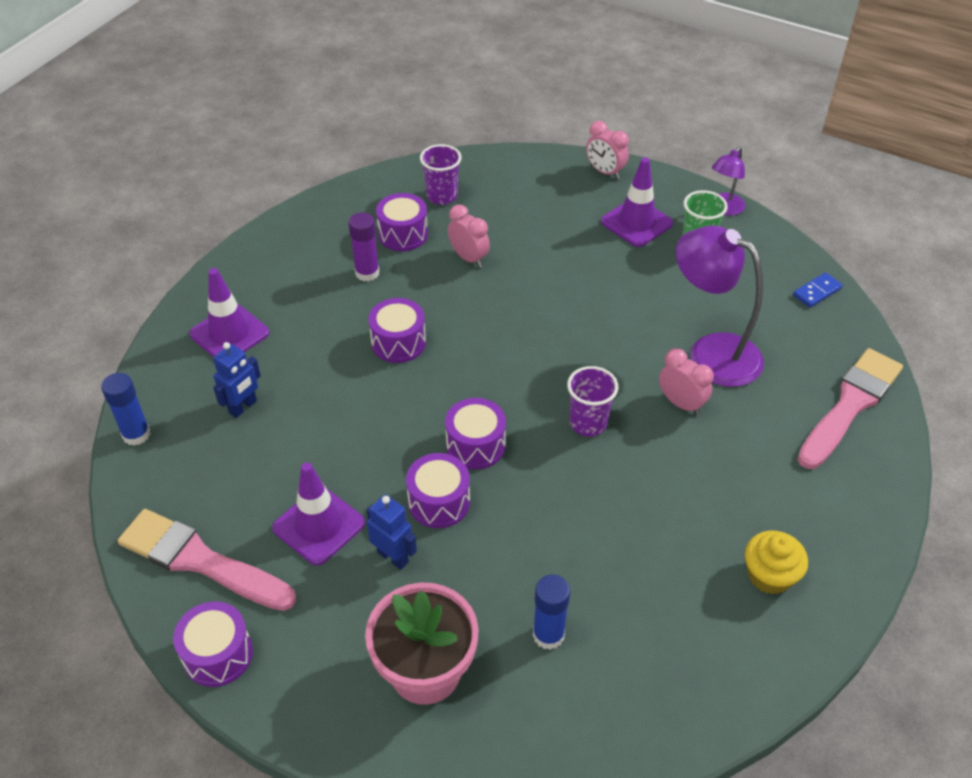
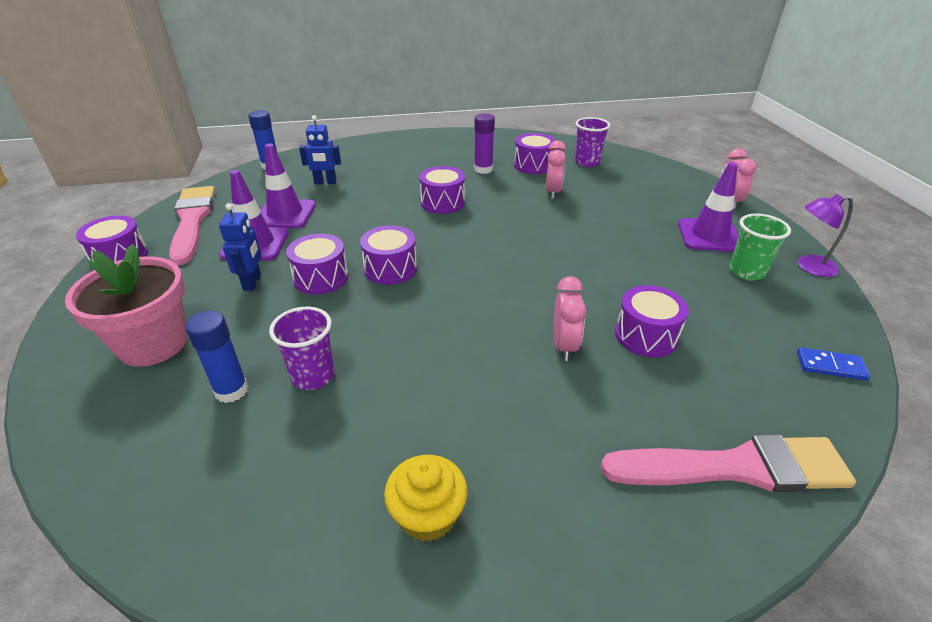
camera: 50 degrees right, 10 degrees down
(229, 333) = (376, 156): purple traffic cone -> purple traffic cone (285, 214)
(588, 423) = (476, 307): purple cup -> purple cup (313, 376)
(711, 353) = (646, 336): purple lamp -> purple drum

